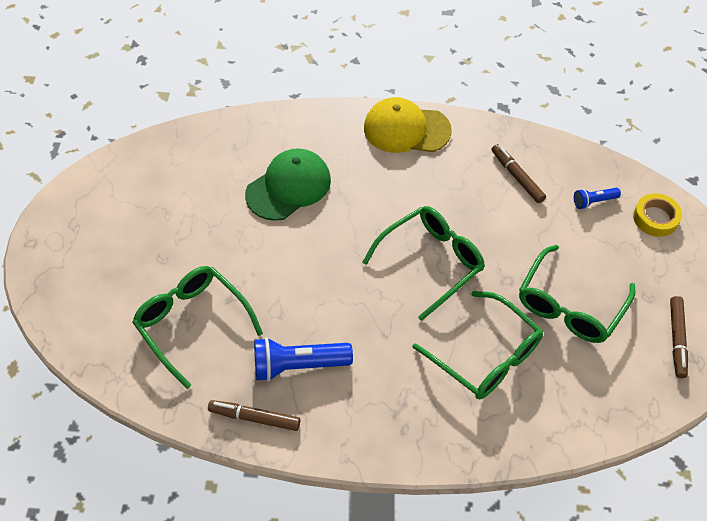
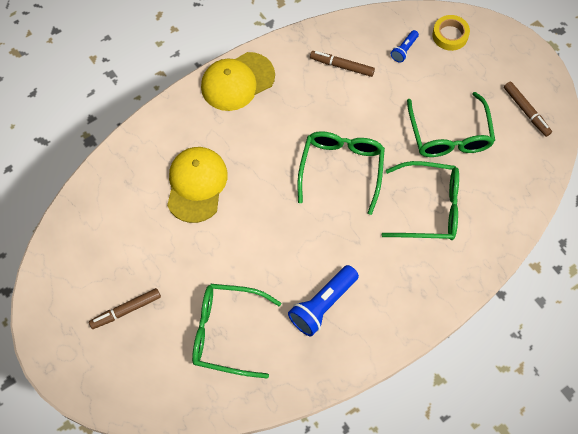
camera: 40 degrees left, 10 degrees up
(254, 418) = (328, 361): brown marker -> brown marker (126, 310)
(289, 187) = (196, 185): green cap -> yellow cap

